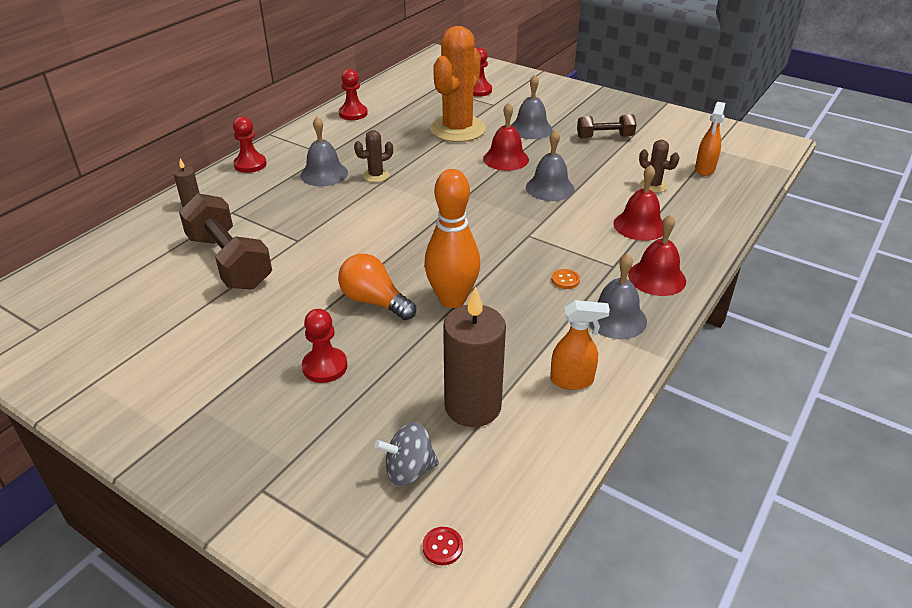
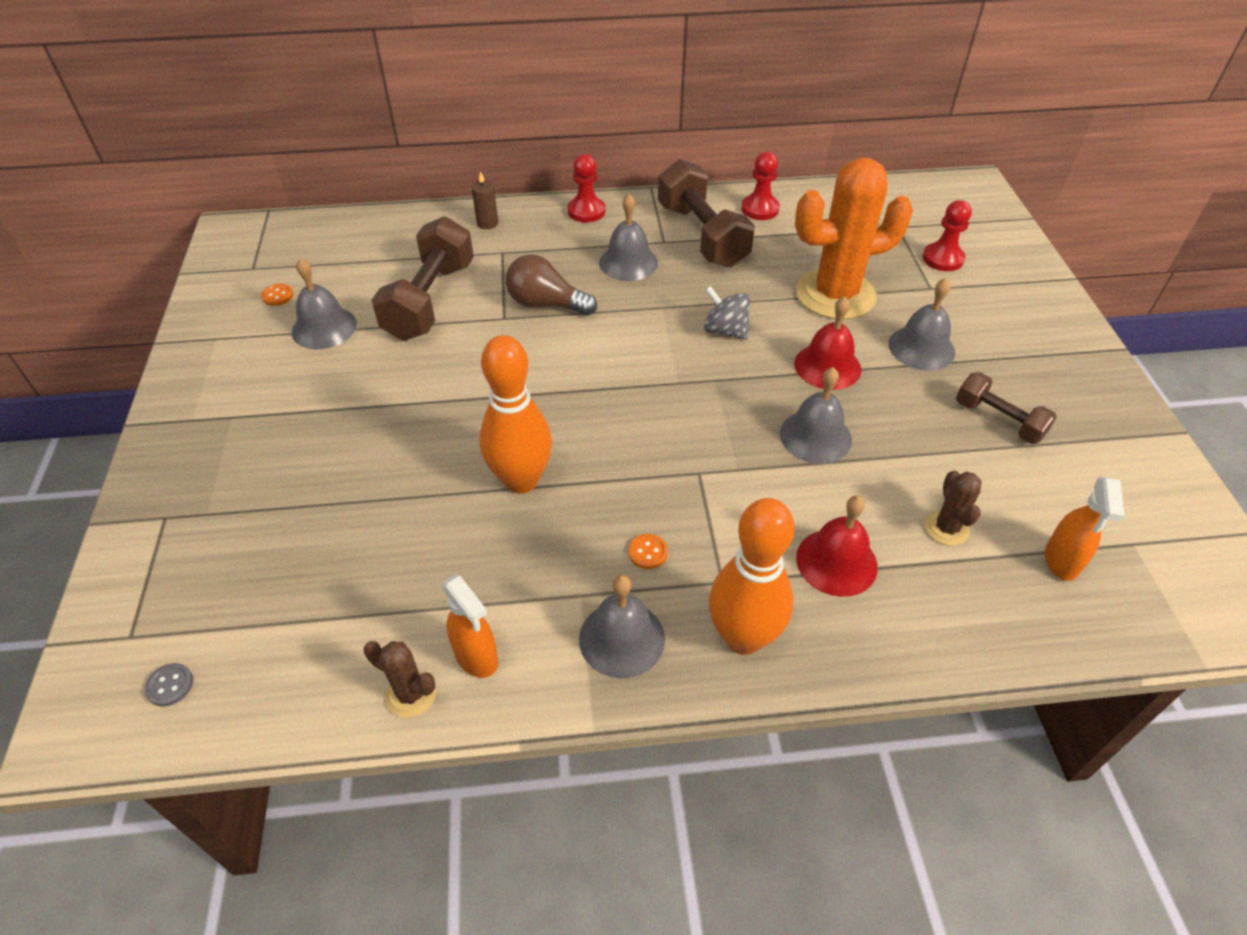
camera: 50 degrees right, 10 degrees up
(98, 329) = (278, 296): none -> orange button
(176, 321) = (324, 328): none -> grey bell
(311, 219) = (546, 304): none -> brown light bulb
(325, 366) = (342, 455): red pawn -> none
(343, 140) = (702, 235): none -> brown dumbbell
(374, 301) = (463, 427): orange light bulb -> none
(376, 176) = (668, 296): brown cactus -> brown cactus (411, 694)
(409, 470) = (250, 601): grey spinning top -> grey spinning top (725, 330)
(442, 547) = (170, 685): red button -> grey button
(472, 406) = (370, 596): brown candle -> none
(657, 278) = (743, 637): red bell -> orange bowling pin
(704, 169) = (1061, 561): orange spray bottle -> orange spray bottle turned 60 degrees counterclockwise

